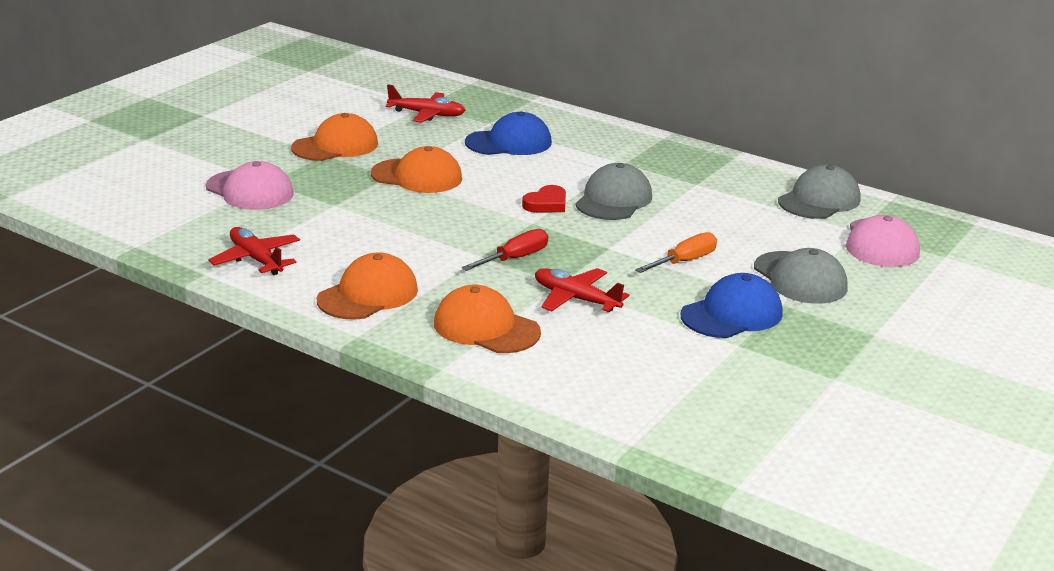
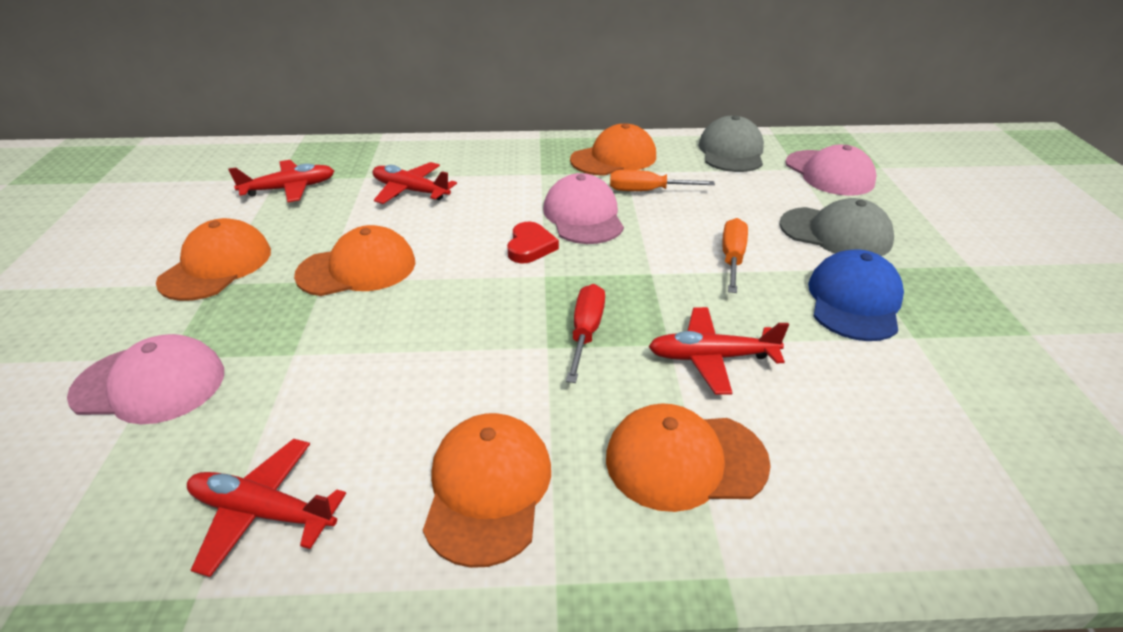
camera: 35 degrees left, 10 degrees up
(509, 143) = (410, 191): blue cap -> red plane
(613, 200) = (583, 216): grey cap -> pink cap
(692, 202) = (647, 191): none -> orange screwdriver
(703, 172) = (614, 158): none -> orange cap

